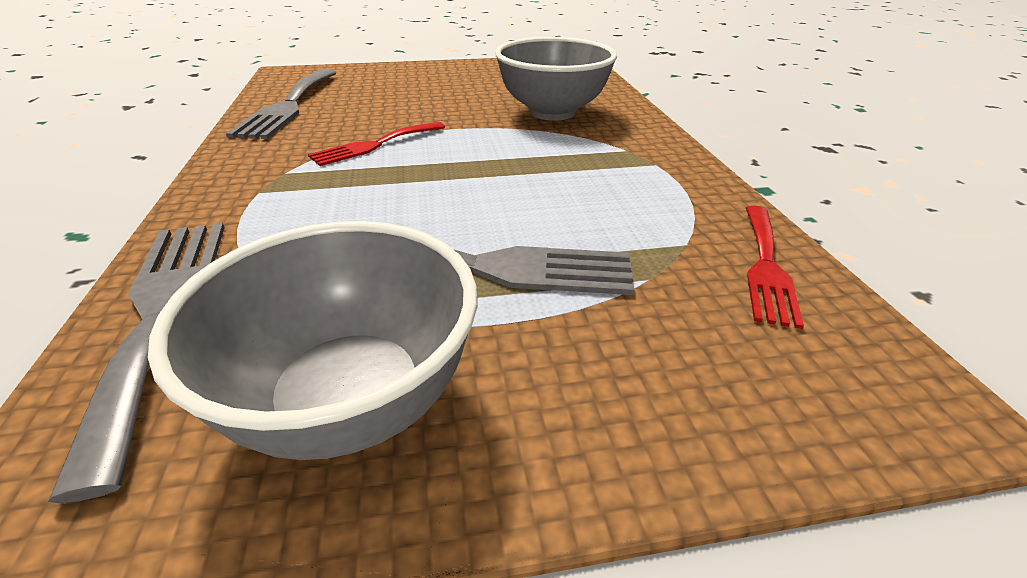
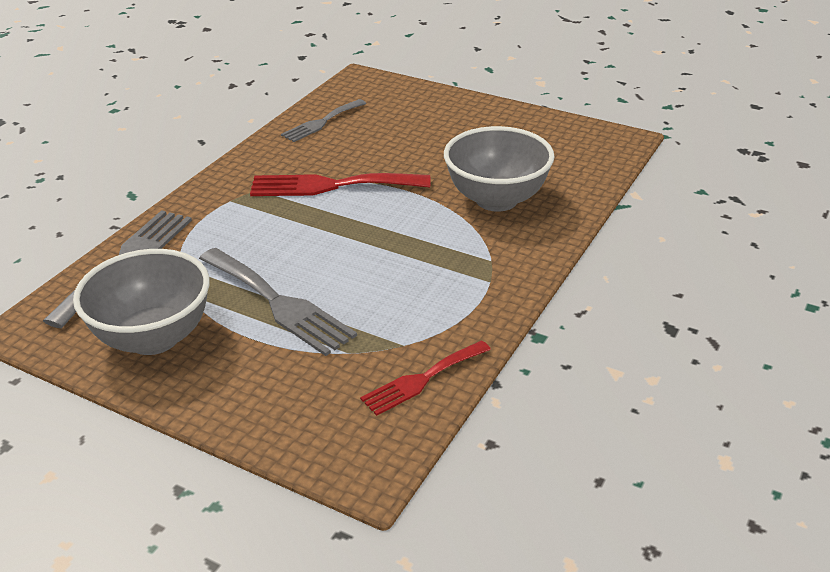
camera: 40 degrees right, 0 degrees up
(288, 106) = (321, 122): grey fork -> grey fork, size x0.63
(374, 145) = (331, 185): red fork -> red fork, size x1.59

